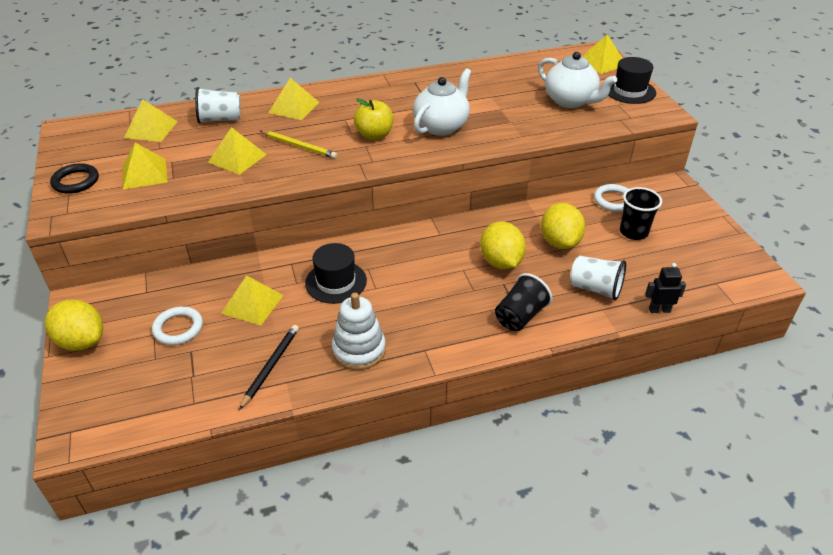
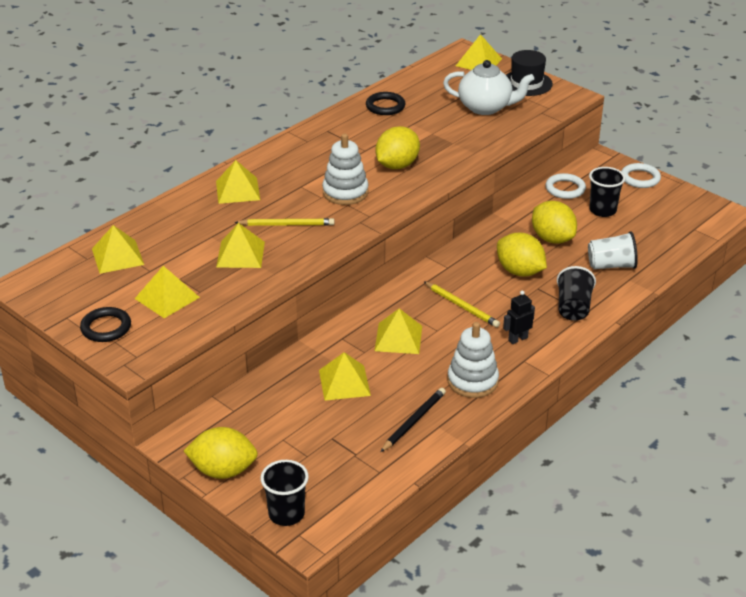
camera: 30 degrees left, 5 degrees down
(82, 406) = (286, 514): none -> black cup
(178, 328) = (300, 426): white ring -> white ring (640, 178)
(220, 119) = (177, 225): white cup -> none
(270, 366) = (413, 421): black pencil -> black pencil turned 45 degrees clockwise
(336, 282) = (398, 338): black hat -> yellow pyramid
(374, 135) = (345, 192): yellow apple -> white stacking toy
(418, 274) = (462, 306): none -> yellow pencil
(441, 126) = (397, 165): white teapot -> yellow lemon
(482, 76) = (385, 106): none -> black ring
(659, 310) = (670, 264): black robot -> black robot (517, 339)

